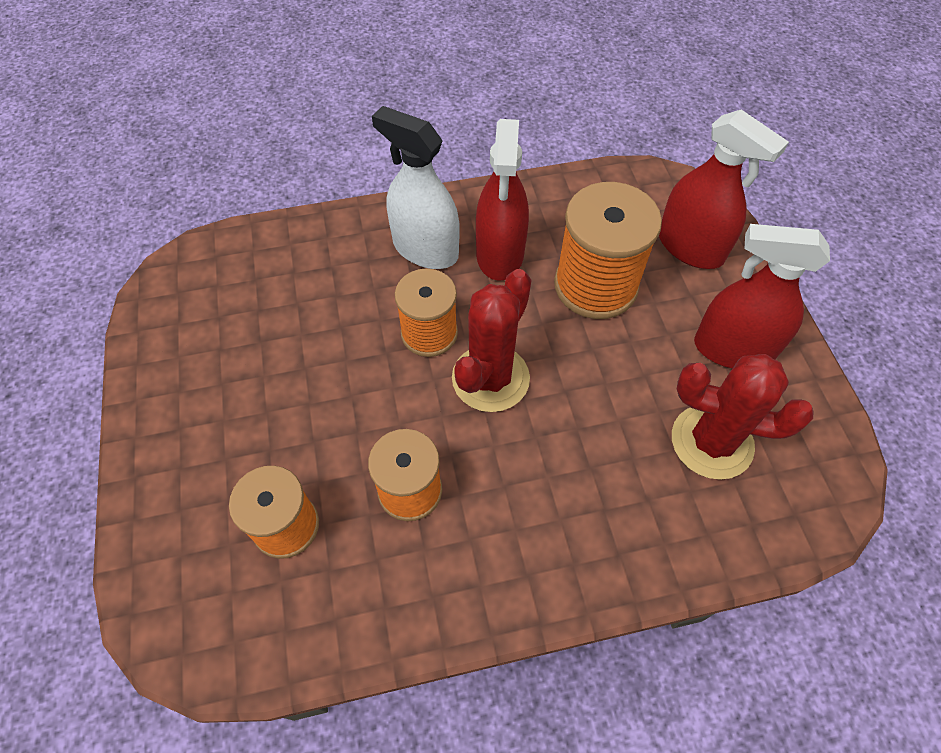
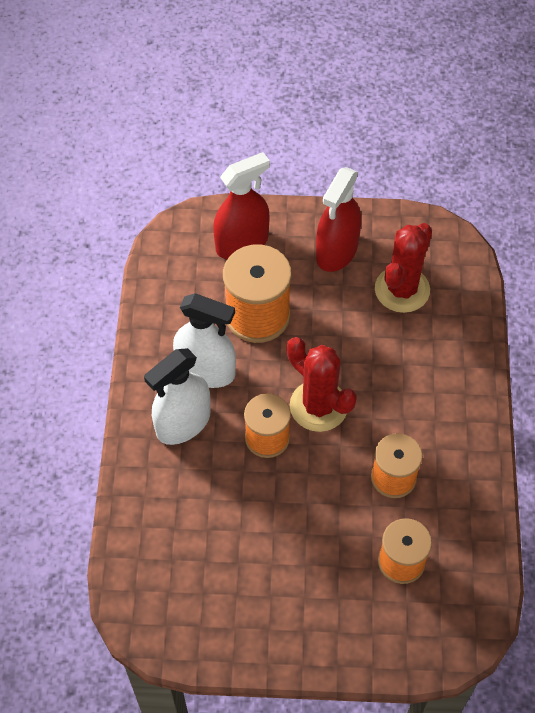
camera: 75 degrees left, 0 degrees up
(500, 254) = (206, 370): red spray bottle -> white spray bottle

